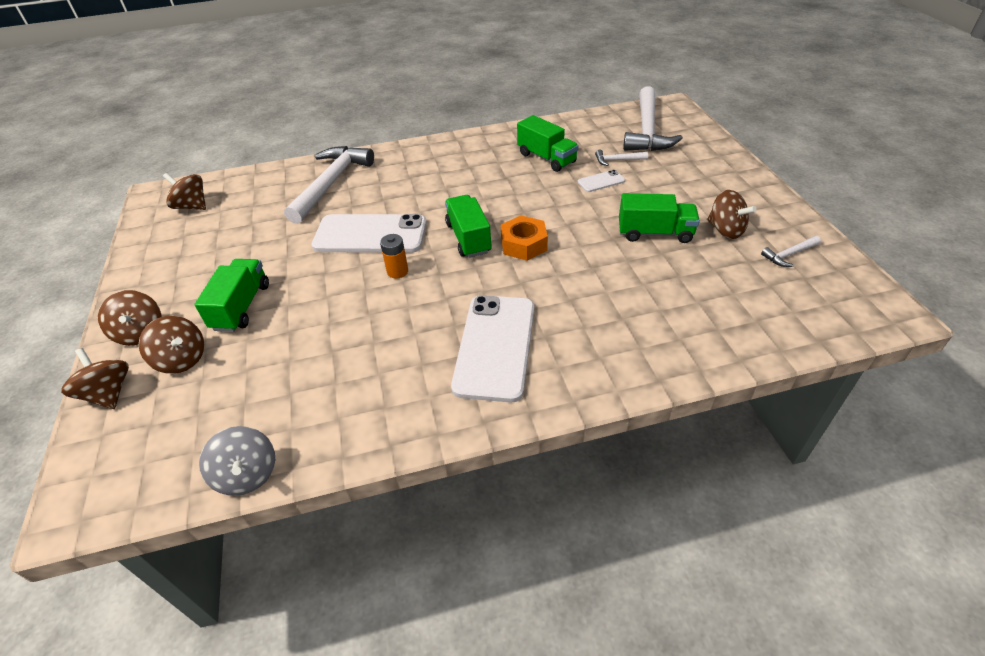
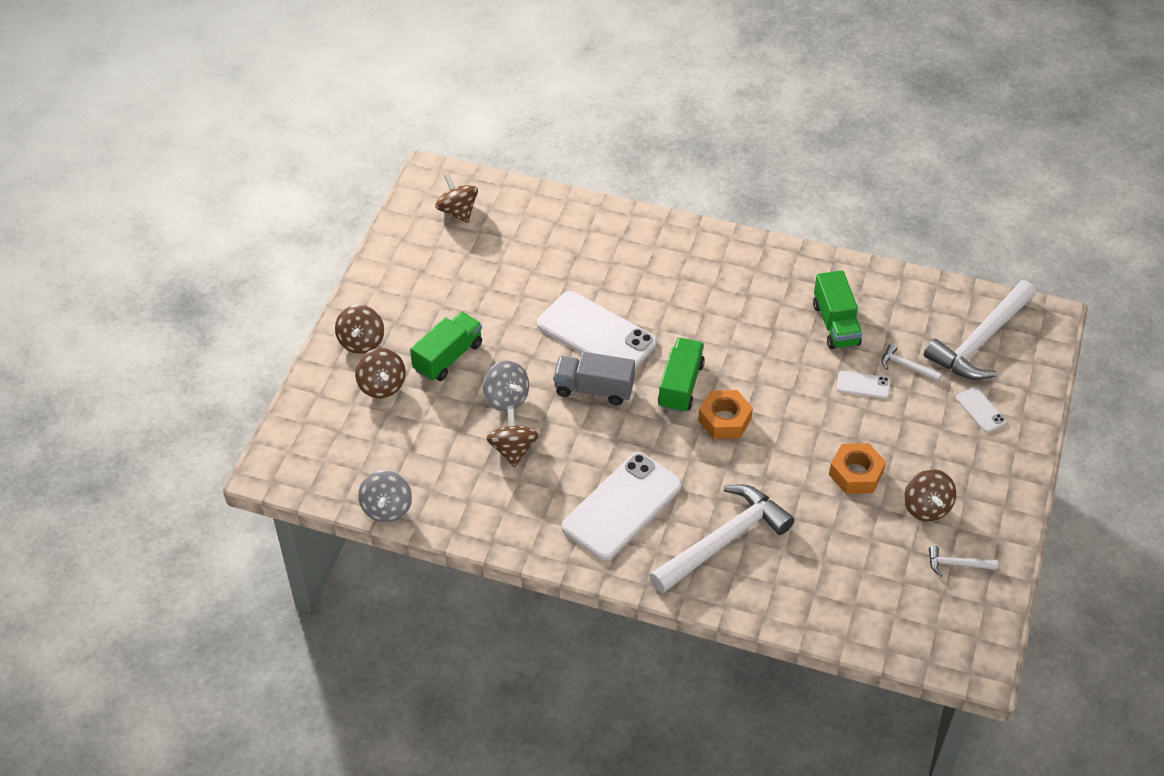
camera: 30 degrees right, 5 degrees up
(109, 393) = (320, 388): brown spinning top -> brown spinning top (513, 450)
(320, 313) = (506, 398): none -> grey spinning top
(331, 184) = (598, 247): white hammer -> white hammer (723, 541)
(397, 271) = (594, 389): orange battery -> grey truck
(655, 233) = (856, 474): green truck -> orange nut
(690, 162) = (980, 410): none -> white phone

